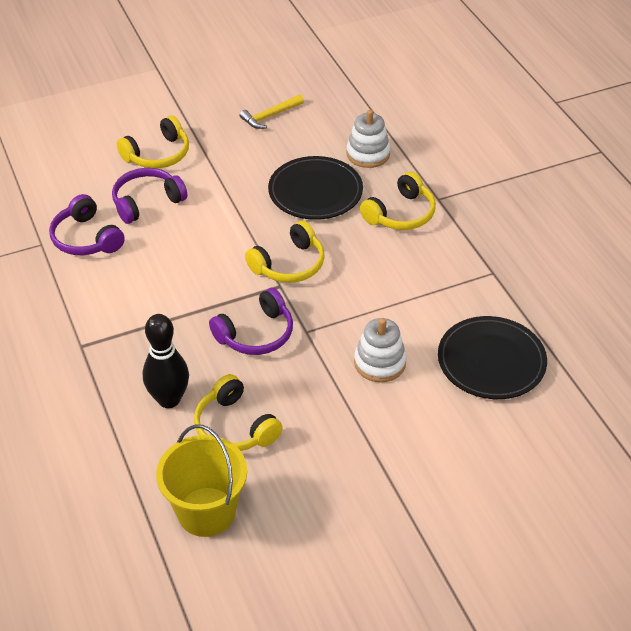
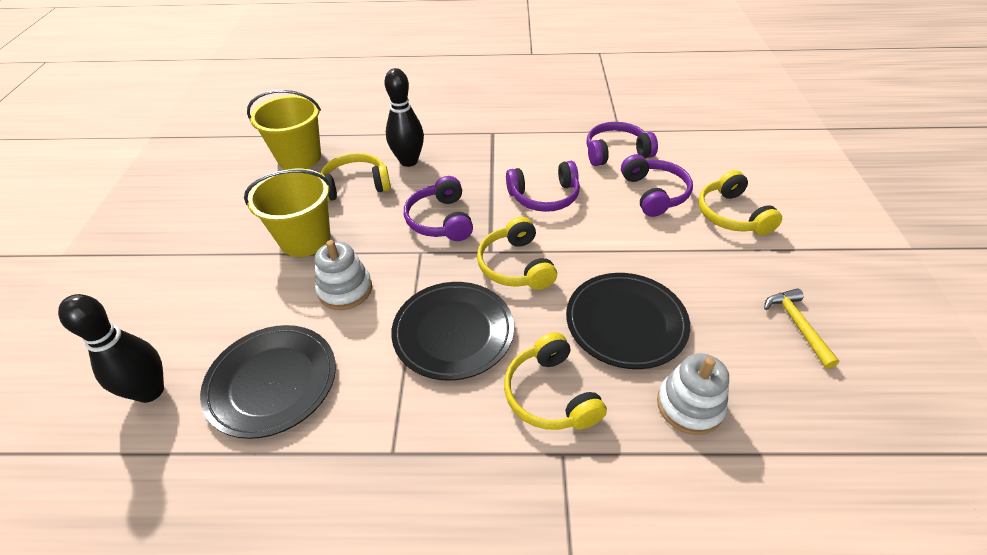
camera: 115 degrees right, 0 degrees up
(184, 272) = (544, 196): none -> purple headphones
(337, 426) = (305, 239): none -> yellow bucket
(381, 278) = (453, 332): none -> black plate
(550, 432) = (150, 391): none -> black bowling pin

